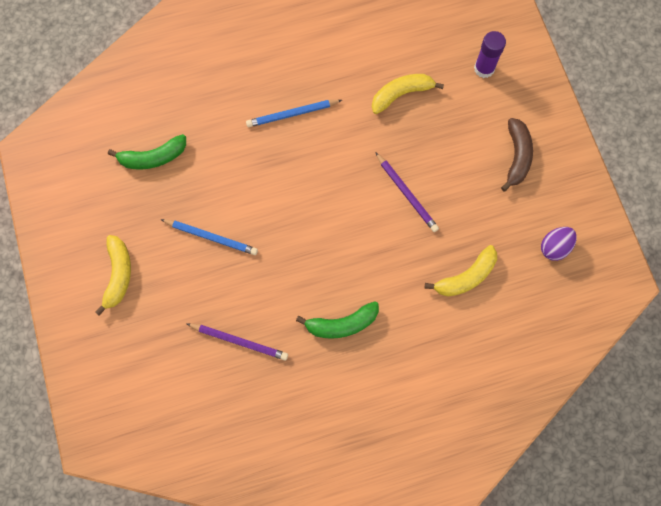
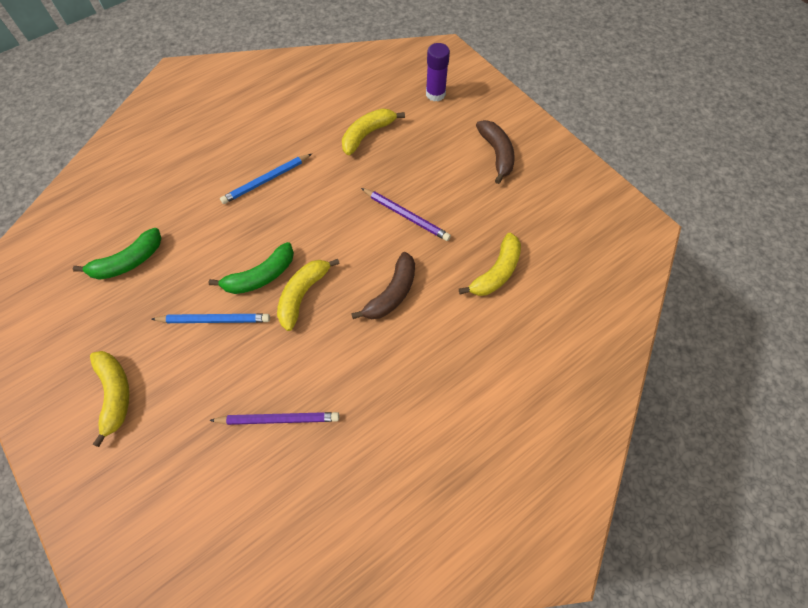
camera: 20 degrees left, 10 degrees down
(291, 240) = (303, 295): none -> yellow banana
(342, 324) = (387, 361): green banana -> green banana (260, 276)
(367, 265) = (392, 293): none -> brown banana
(554, 247) = (568, 219): purple egg -> none

